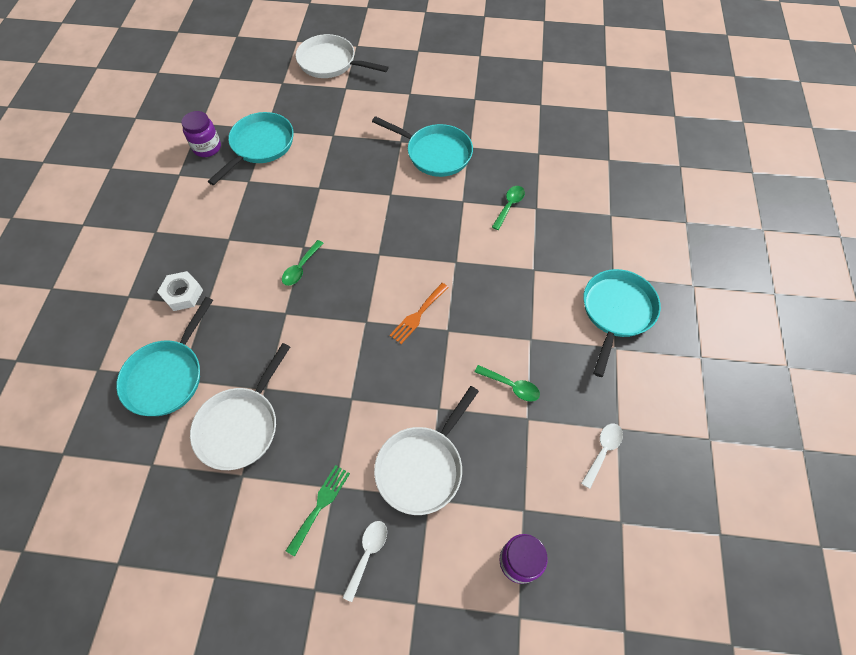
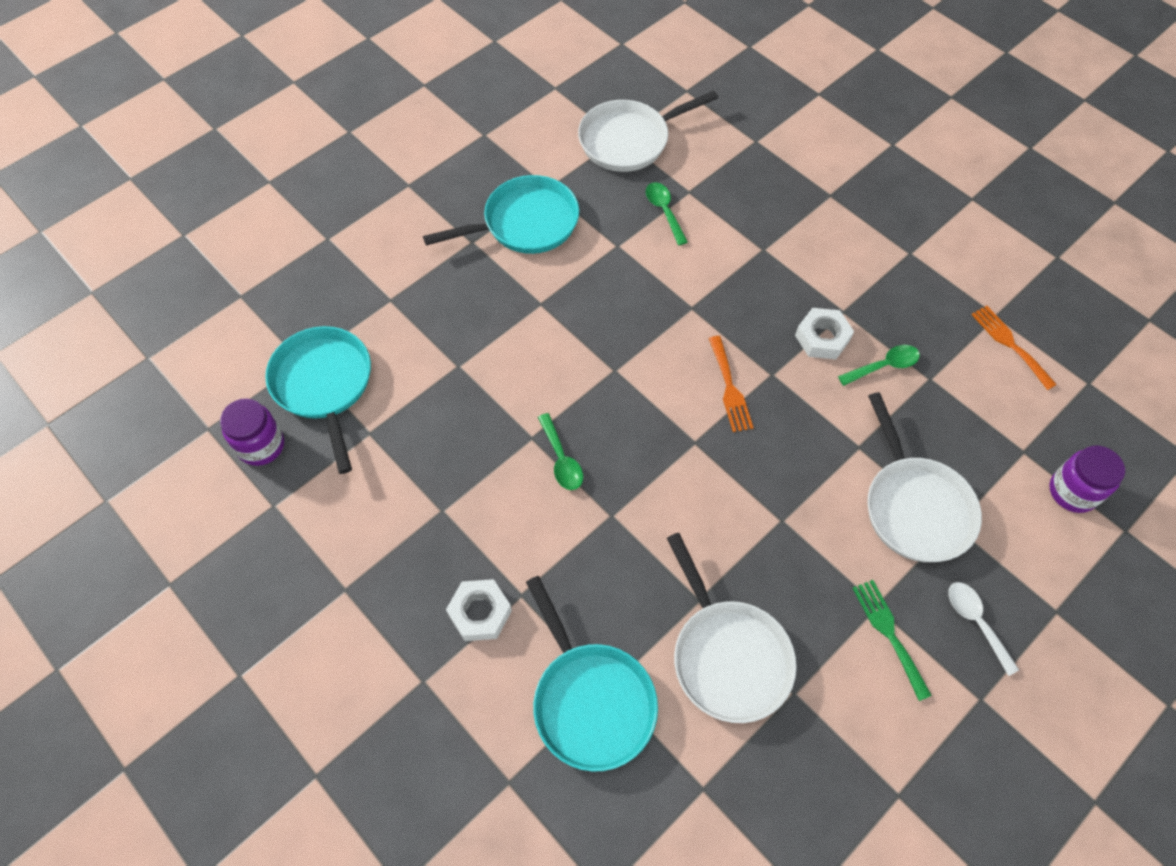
camera: 50 degrees left, 0 degrees up
(330, 63) = (267, 225): white pan -> white pan (629, 140)
(499, 340) = (822, 338): none -> white nut
(603, 451) = (1010, 344): white spoon -> orange fork
(616, 312) = (872, 222): turquoise pan -> none

